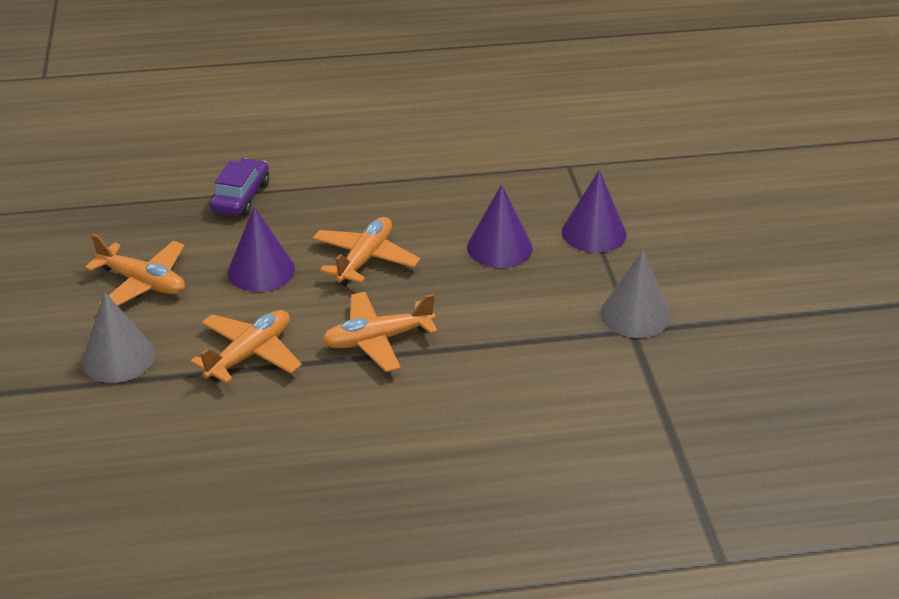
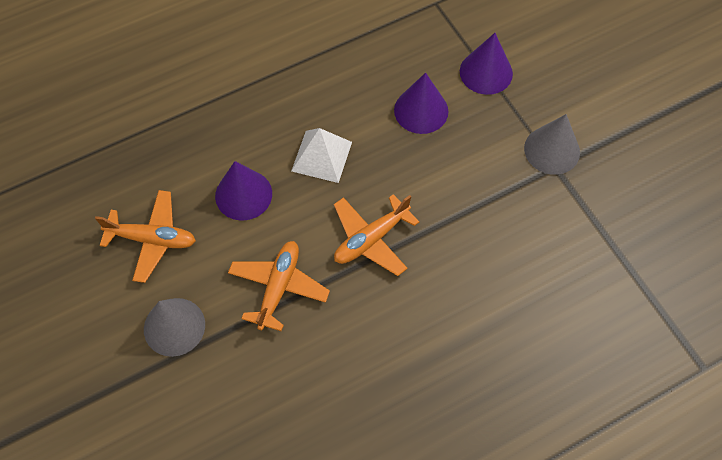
camera: 20 degrees left, 25 degrees up
(241, 197) = (186, 117): purple car -> none
(365, 259) = (321, 156): orange plane -> white pyramid

